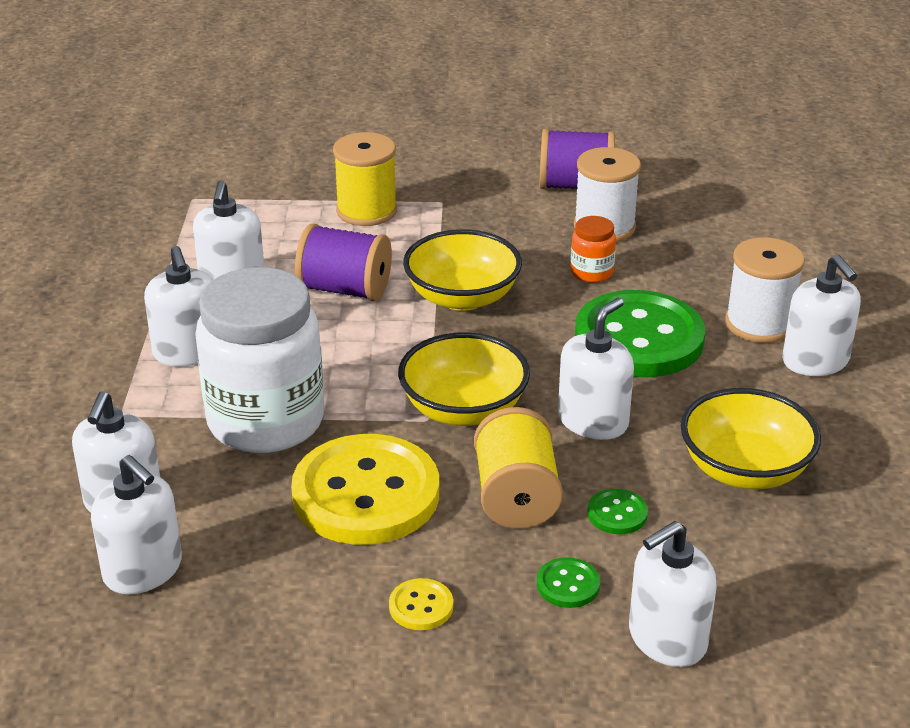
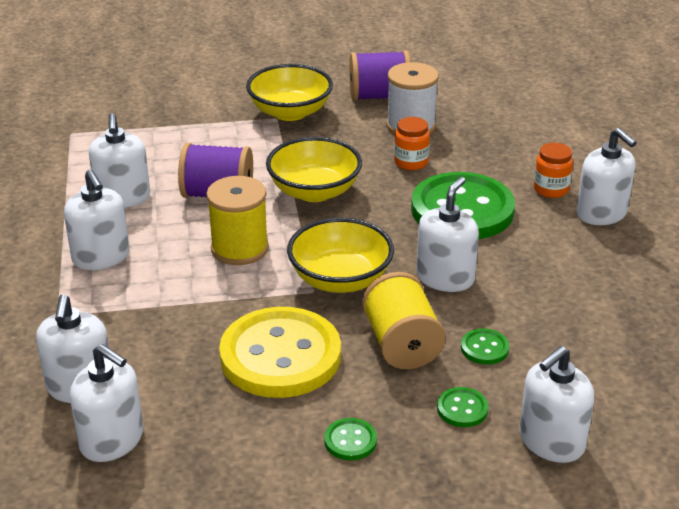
camera: 10 degrees left, 0 degrees up
(266, 421) = (182, 306): white jar -> none
(366, 211) = (218, 130): yellow spool -> yellow spool (239, 248)
(421, 606) = (350, 441): yellow button -> green button
(744, 469) = (572, 302): yellow bowl -> yellow bowl (290, 112)
(759, 324) = (551, 189): white spool -> orange jar

